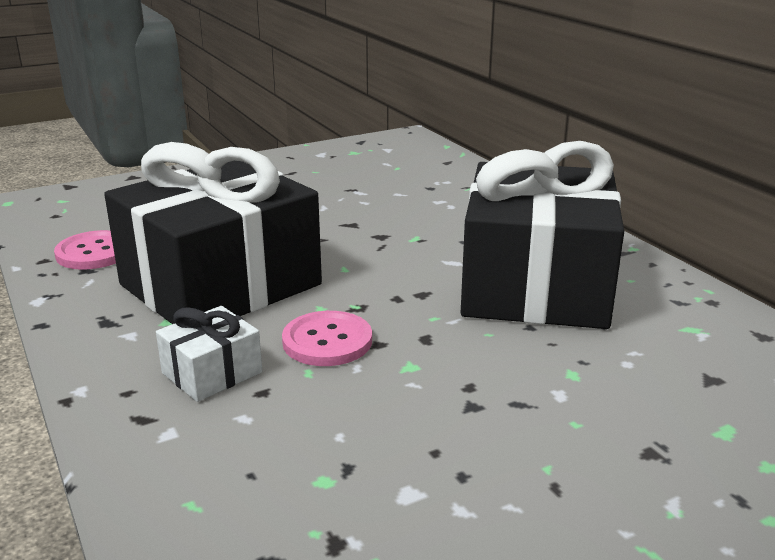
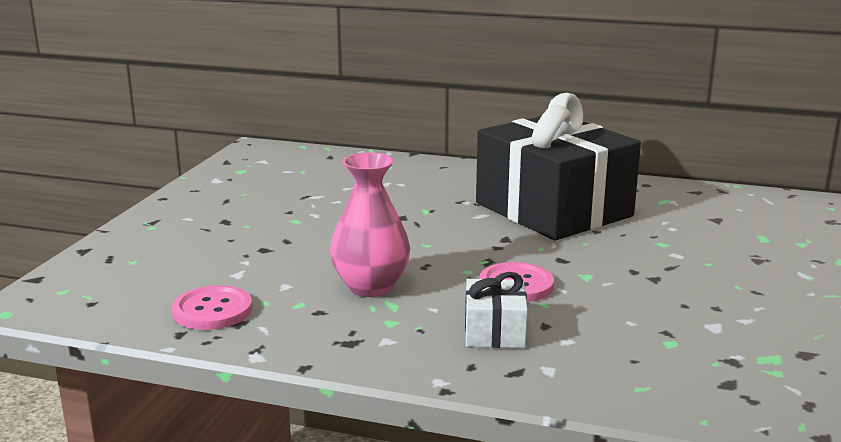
camera: 45 degrees left, 5 degrees down
(221, 285) = (370, 287): black gift -> pink vase

